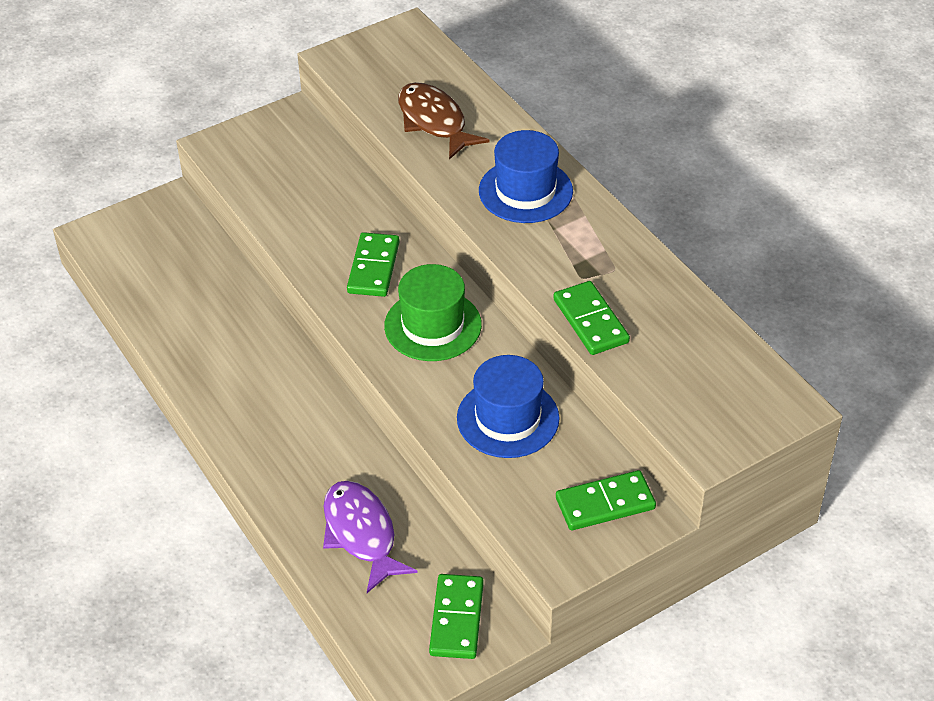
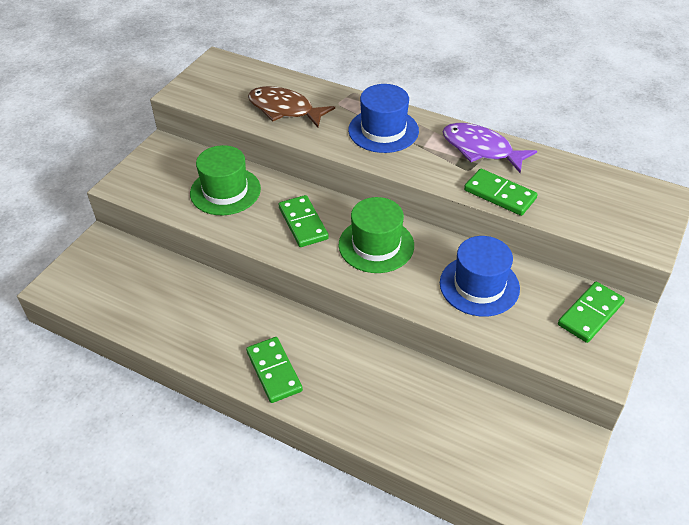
camera: 30 degrees left, 0 degrees up
(319, 196) = (225, 191): none -> green hat
(361, 534) = (425, 416): purple fish -> purple fish (481, 149)
(456, 619) = (540, 445): green domino -> green domino (274, 371)

